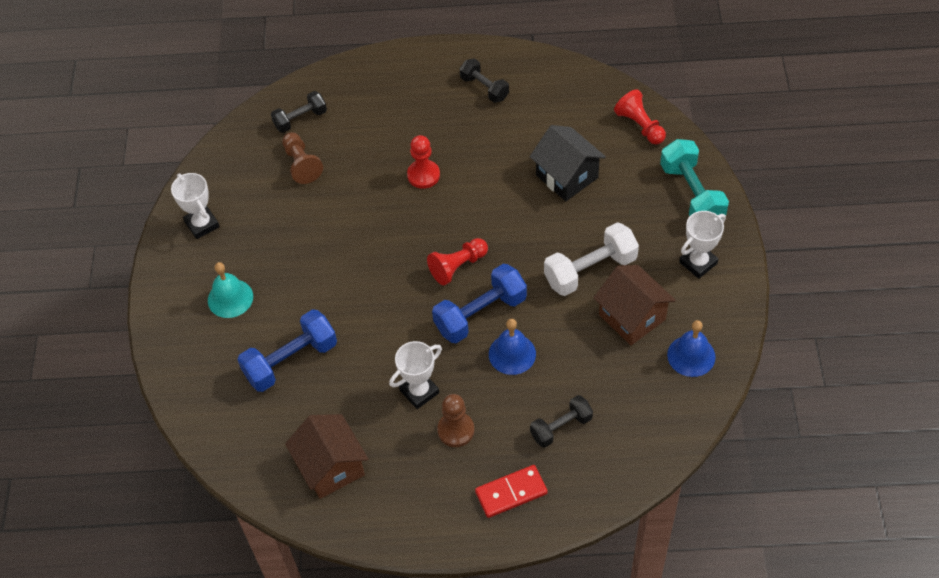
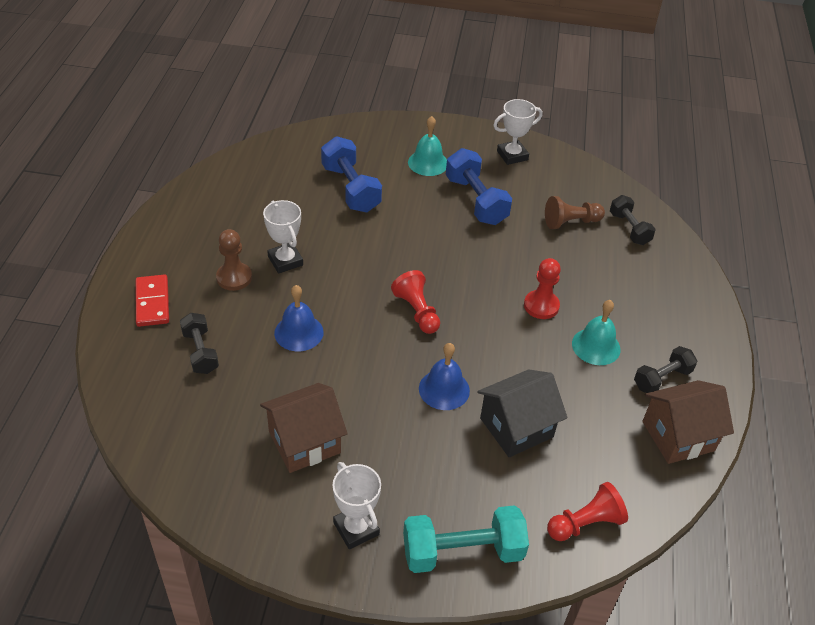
camera: 95 degrees right, 10 degrees down
(331, 467) = (237, 198): brown house -> brown house (678, 436)
(461, 133) = (596, 346): none -> turquoise bell
(480, 314) = (354, 318): blue dumbbell -> blue dumbbell (476, 201)
(590, 270) = (378, 419): white dumbbell -> none
(691, 356) = (233, 485): blue bell -> blue bell (444, 389)

